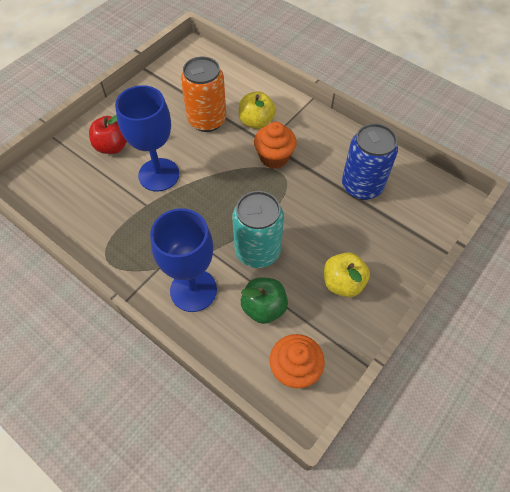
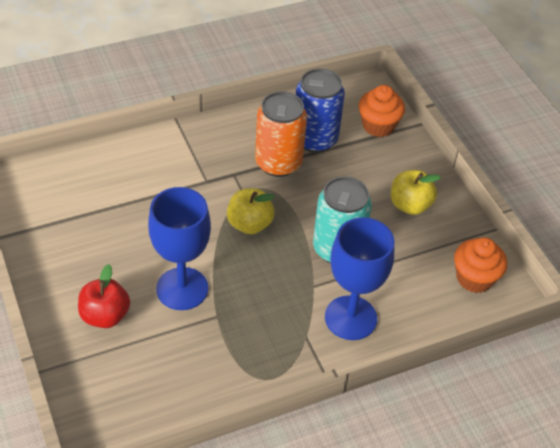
camera: 65 degrees left, 10 degrees down
(207, 120) = (135, 215): orange can -> orange can (278, 163)
(256, 122) = (172, 176): yellow apple -> yellow apple (249, 224)
(264, 308) = (402, 272): green apple -> none
(274, 157) = (232, 184): orange cupcake -> orange cupcake (378, 126)

